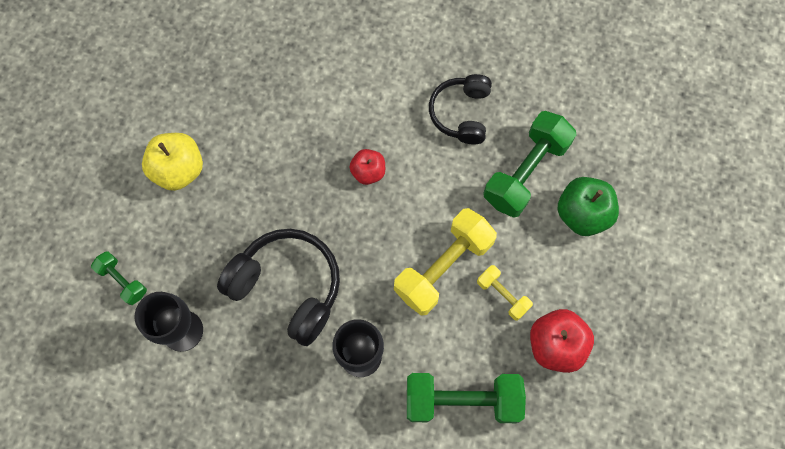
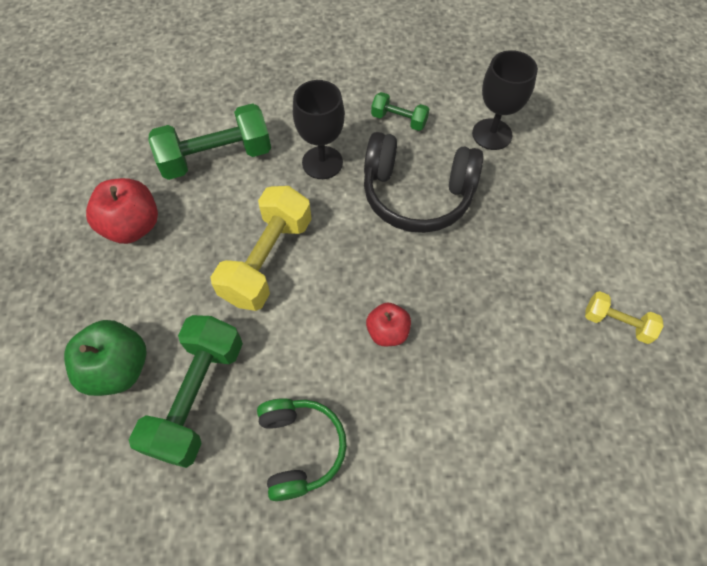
camera: 160 degrees right, 10 degrees down
(123, 281) = (570, 154): green dumbbell -> green dumbbell (399, 120)
(179, 170) = (592, 264): yellow apple -> none
(461, 113) = (300, 448): black headphones -> green headphones
(502, 295) = (197, 254): yellow dumbbell -> yellow dumbbell (616, 323)

